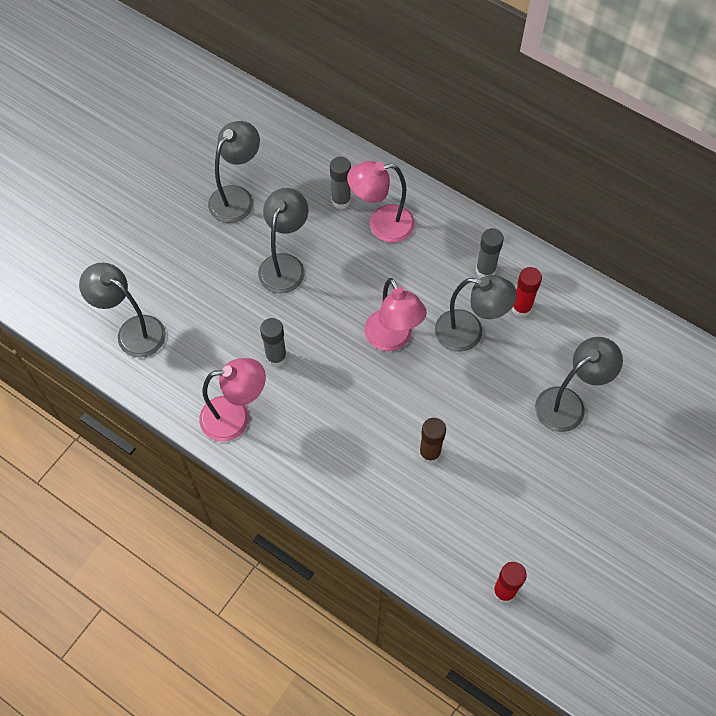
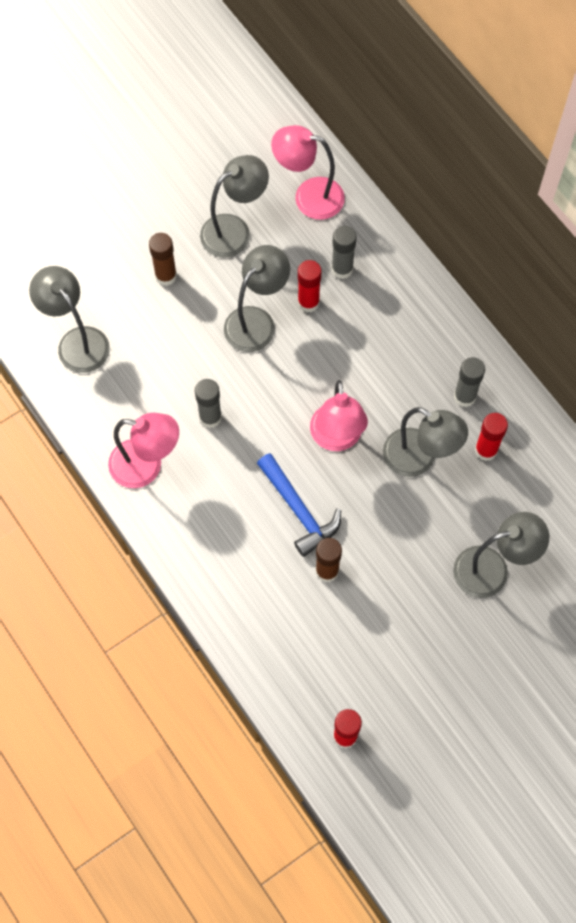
camera: 20 degrees right, 5 degrees up
(191, 252) = (166, 276): none -> brown glue stick
(323, 236) = (308, 302): none -> red glue stick
(381, 225) = (374, 310): pink lamp -> pink lamp (308, 196)
(384, 410) = (299, 510): none -> blue hammer

